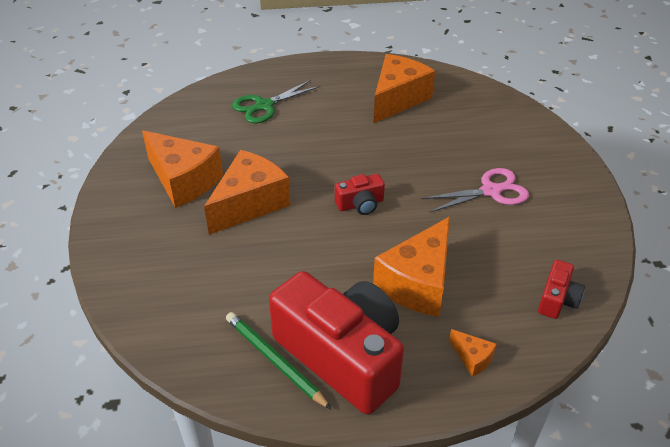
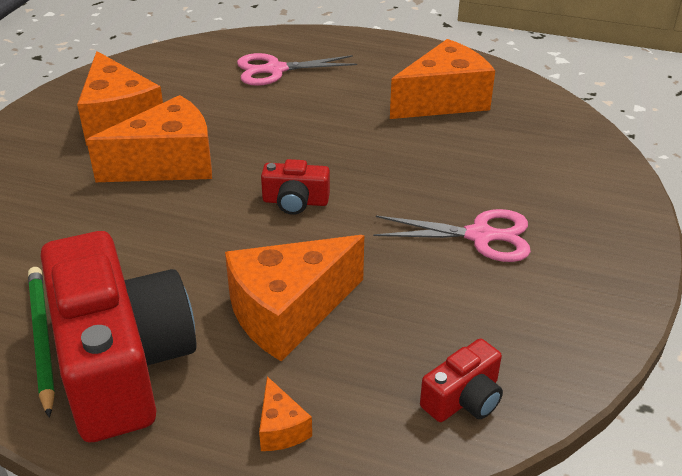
camera: 25 degrees right, 5 degrees down
(264, 106) = (275, 70): green scissors -> pink scissors

